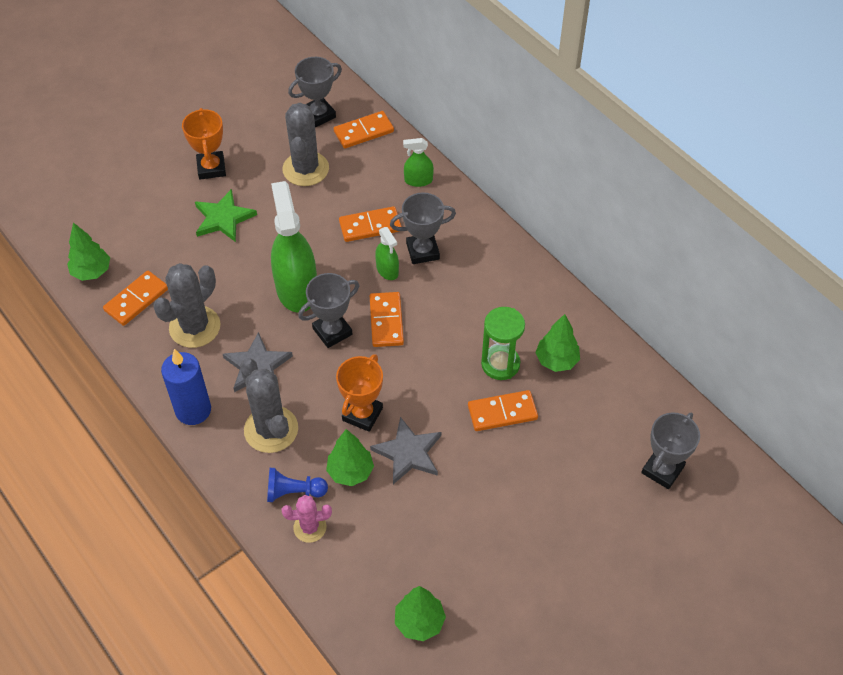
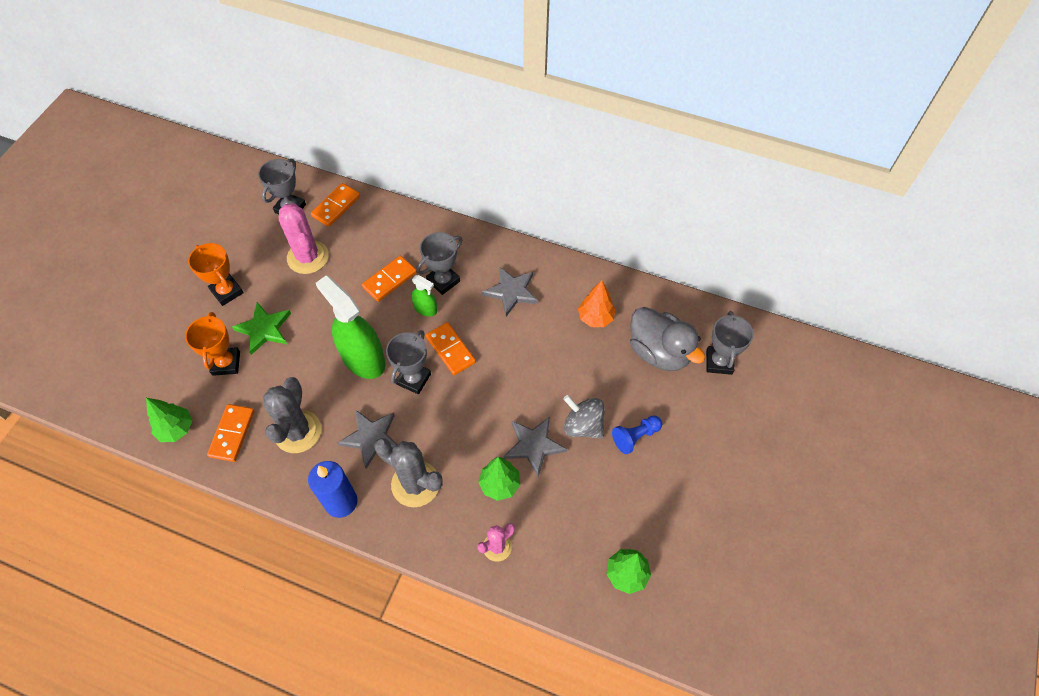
camera: 30 degrees left, 5 degrees up
(294, 492) = (466, 525): blue pawn -> blue pawn (635, 437)
(305, 169) = (308, 257): grey cactus -> pink cactus
(362, 414) = (479, 433): orange trophy -> orange trophy (226, 363)
(418, 180) = (404, 226): green spray bottle -> none
(471, 459) = (583, 425): none -> grey spinning top
(485, 293) = (511, 292): none -> grey star
(500, 364) = (557, 341): green hourglass -> none
(502, 412) = (582, 377): orange domino -> none
(556, 361) = (595, 318): green tree -> orange tree
(602, 427) = (659, 352): none -> grey duck

